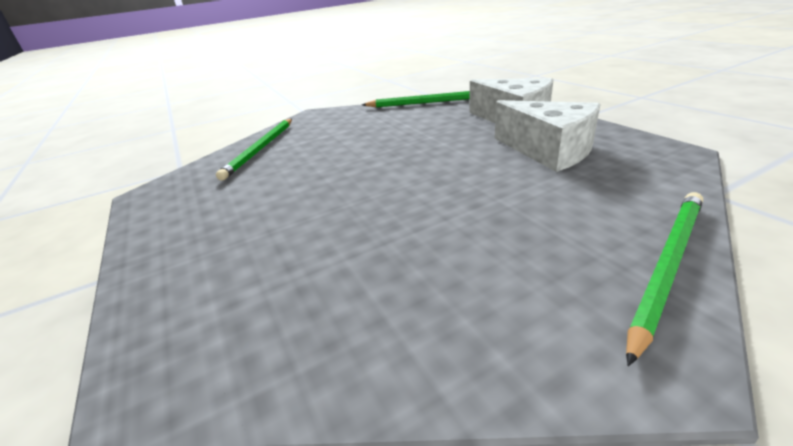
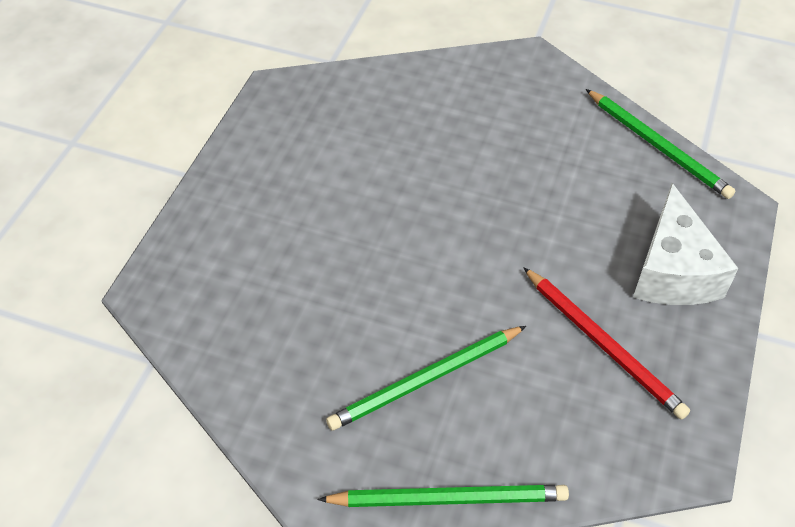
camera: 45 degrees right, 20 degrees up
(261, 149) = (410, 92): green pencil -> green pencil (425, 380)
(549, 151) = (603, 344): white cheese -> red pencil

